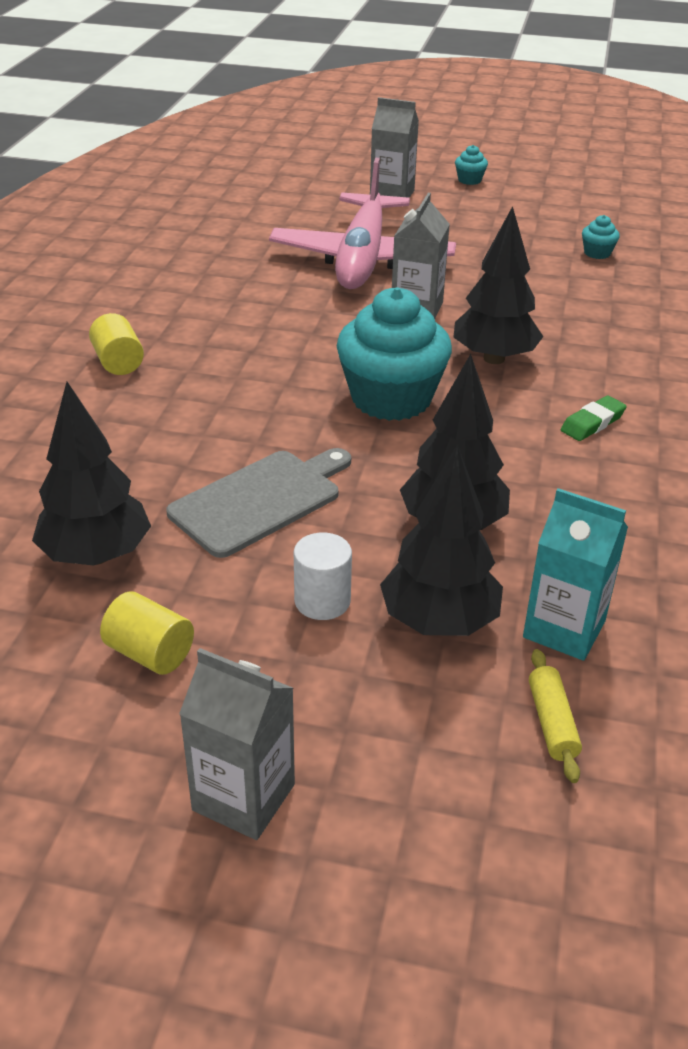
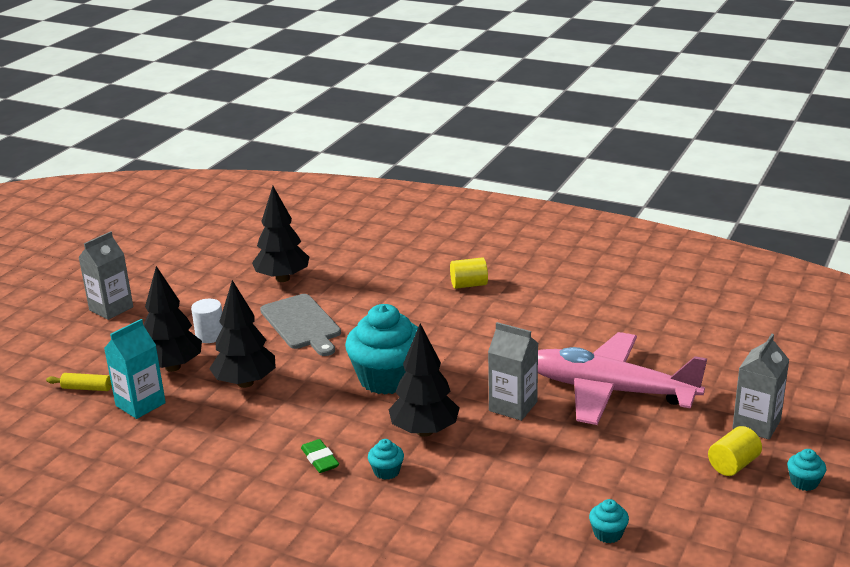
camera: 105 degrees right, 10 degrees down
(150, 653) = (206, 291): yellow cylinder -> yellow cylinder (733, 465)
(584, 374) = (386, 471): none -> turquoise cupcake

